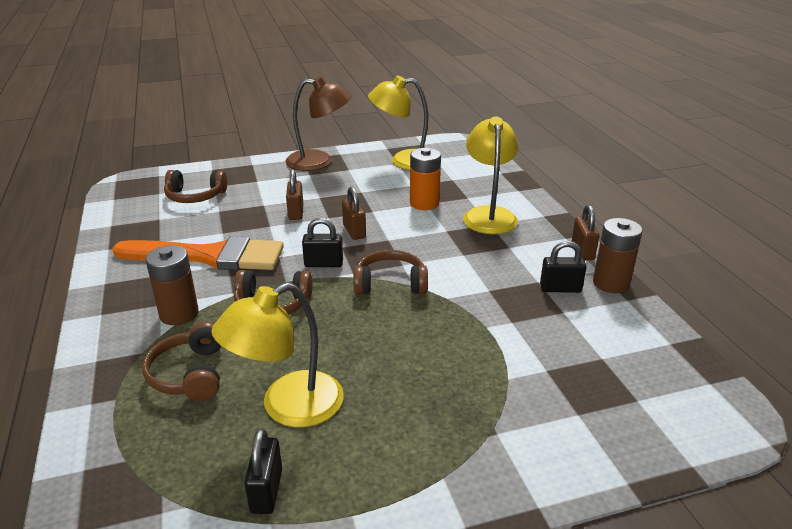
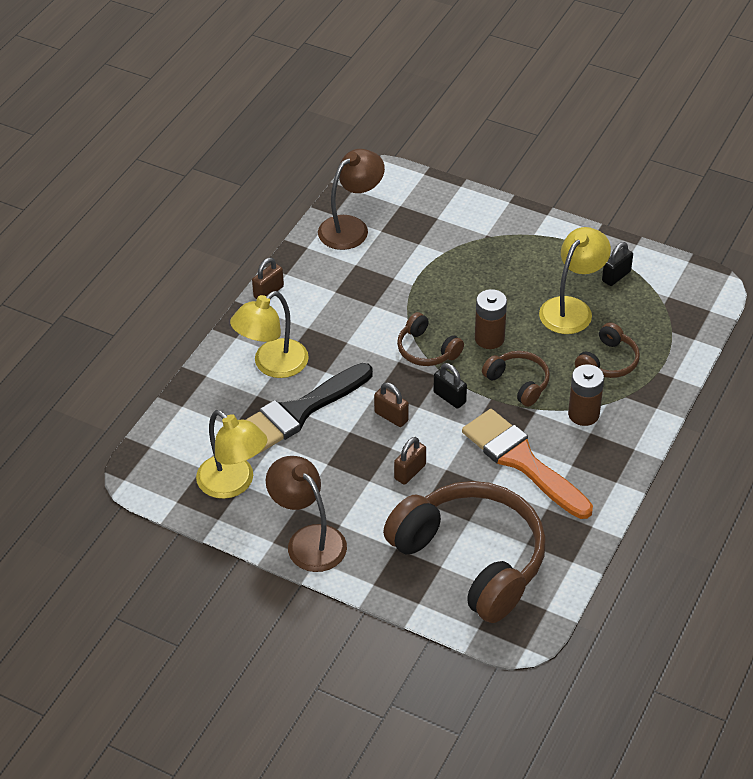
camera: 135 degrees left, 15 degrees up
(195, 196) = (472, 559): brown headphones -> brown headphones, size x2.18
(288, 407) = (571, 308): yellow lamp -> yellow lamp turned 60 degrees counterclockwise
(354, 231) = (391, 416): brown padlock -> brown padlock turned 75 degrees counterclockwise
(424, 203) = (299, 411): orange battery -> black brush
(560, 288) = (331, 278): black padlock -> none
(611, 283) = (296, 261): brown battery -> brown battery (489, 338)
(631, 341) = (351, 227): none -> brown lamp

